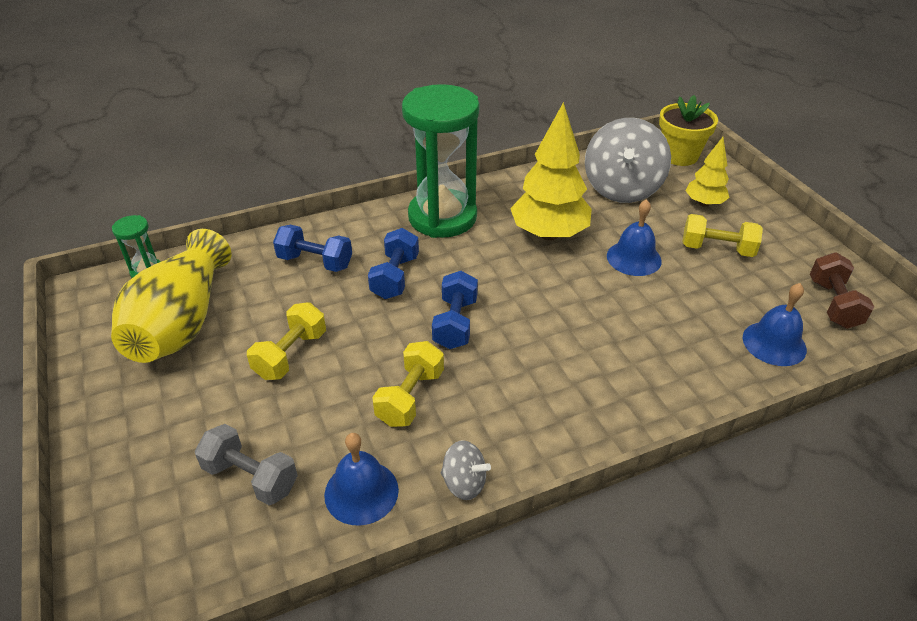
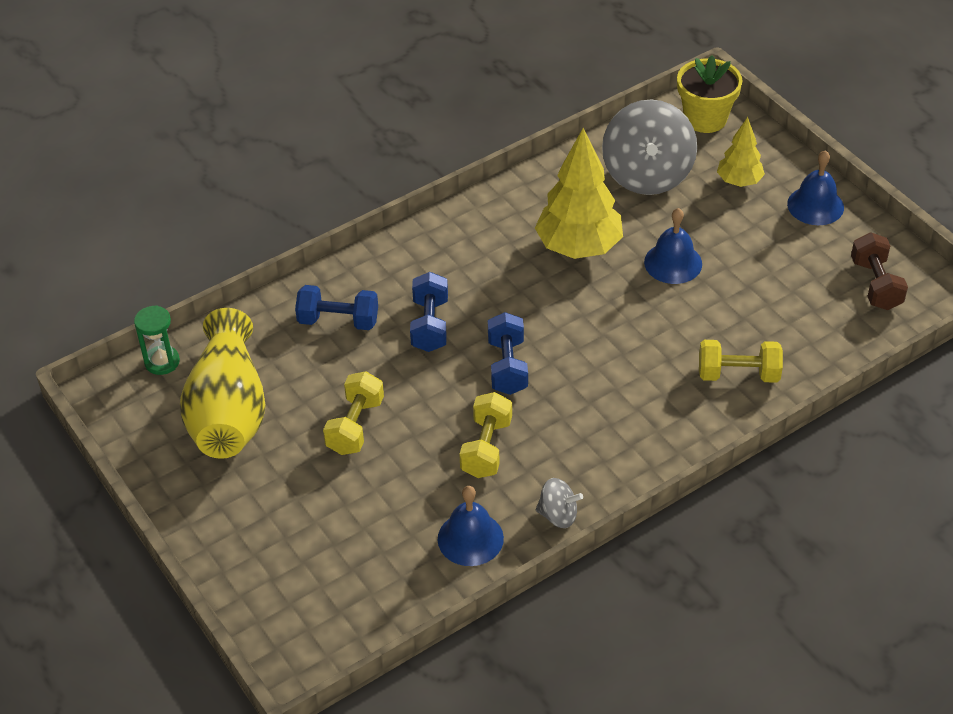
camera: 10 degrees left, 5 degrees up
(251, 477) = (367, 544): grey dumbbell -> none
(442, 217) = (457, 244): green hourglass -> none
(717, 249) = (757, 238): yellow dumbbell -> yellow dumbbell (738, 374)
(774, 343) = (820, 336): blue bell -> blue bell (815, 205)

